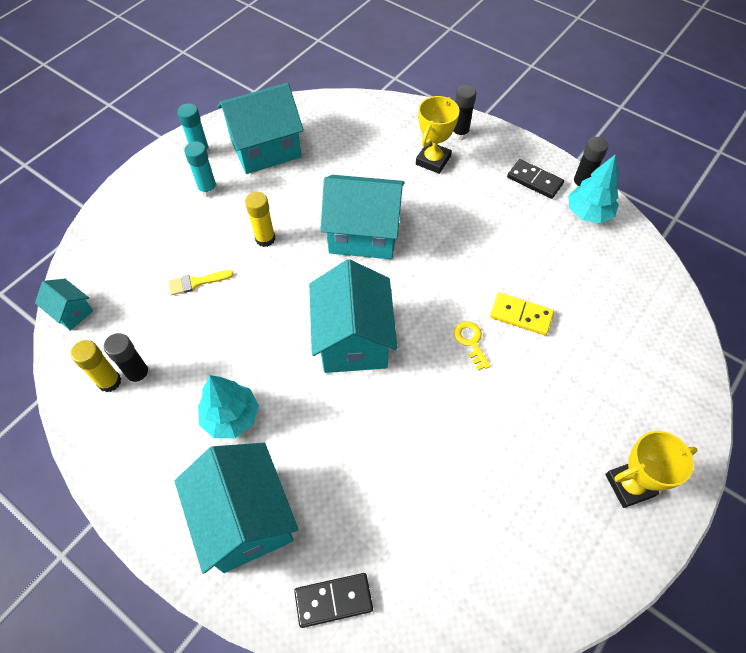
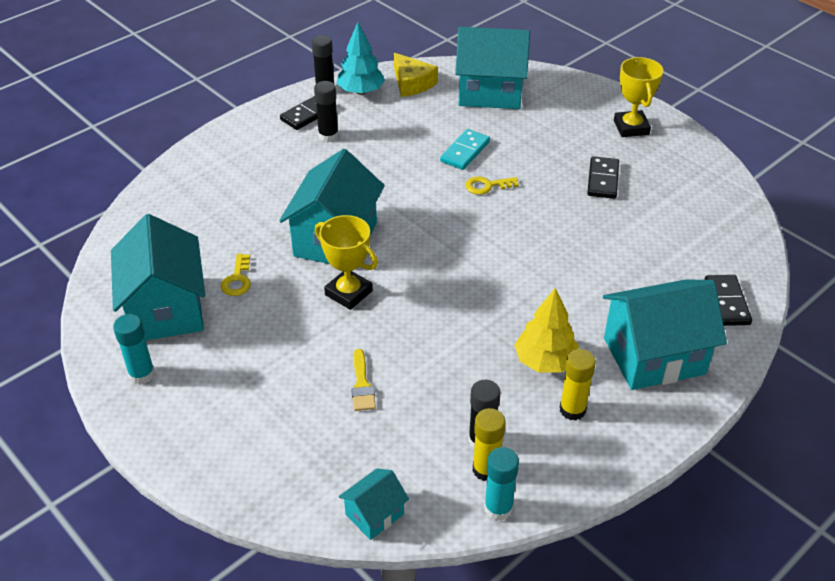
camera: 80 degrees left, 15 degrees down
(208, 190) = (214, 369): turquoise glue stick -> turquoise glue stick (498, 508)
(231, 417) = (545, 361): turquoise tree -> yellow tree
(265, 239) = (315, 319): yellow glue stick -> yellow glue stick (572, 410)
(304, 181) = (237, 279): none -> yellow key
(353, 339) = (469, 262): turquoise house -> turquoise house (490, 92)
(433, 160) = (250, 175): yellow trophy -> yellow trophy (348, 293)
(459, 133) = (219, 151): black glue stick -> black glue stick (328, 136)
(515, 456) = (602, 180): none -> black domino
(521, 315) = (465, 152): yellow domino -> turquoise domino
(621, 252) = (412, 83): none -> yellow cheese

